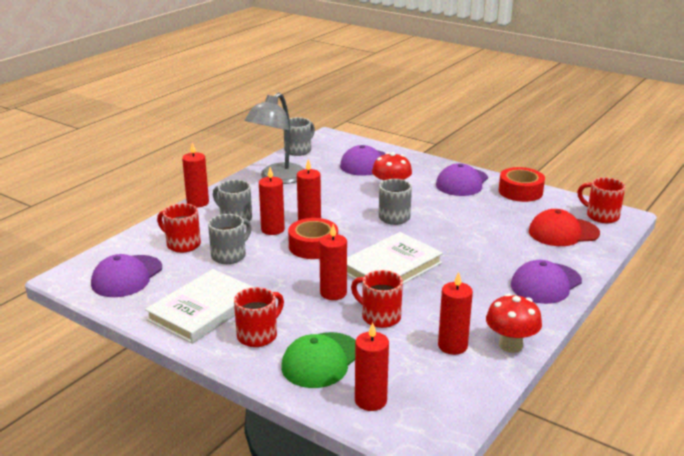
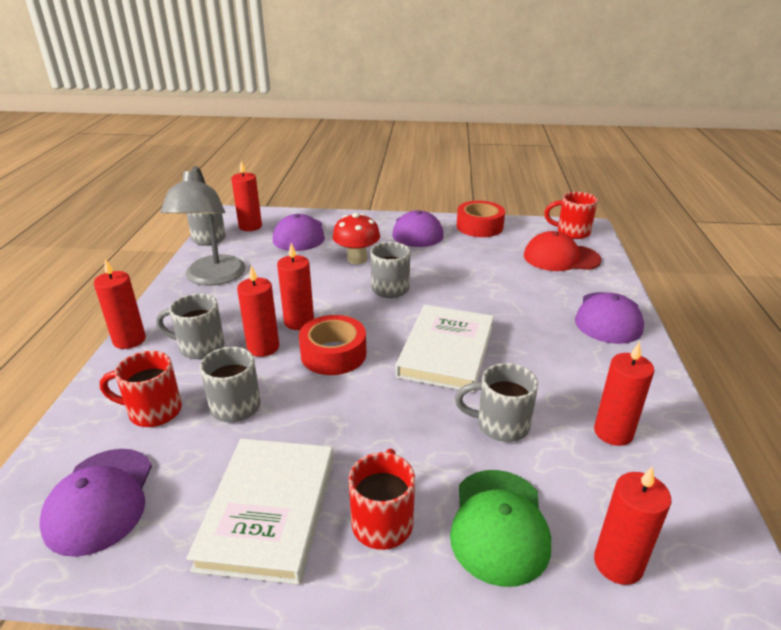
camera: 30 degrees left, 5 degrees up
(333, 293) = (416, 412): red candle -> red candle (250, 226)
(379, 317) = (500, 425): red mug -> grey mug
(510, 345) = (662, 406): red mushroom -> none
(563, 232) = (561, 258): red cap -> red cap turned 45 degrees clockwise

